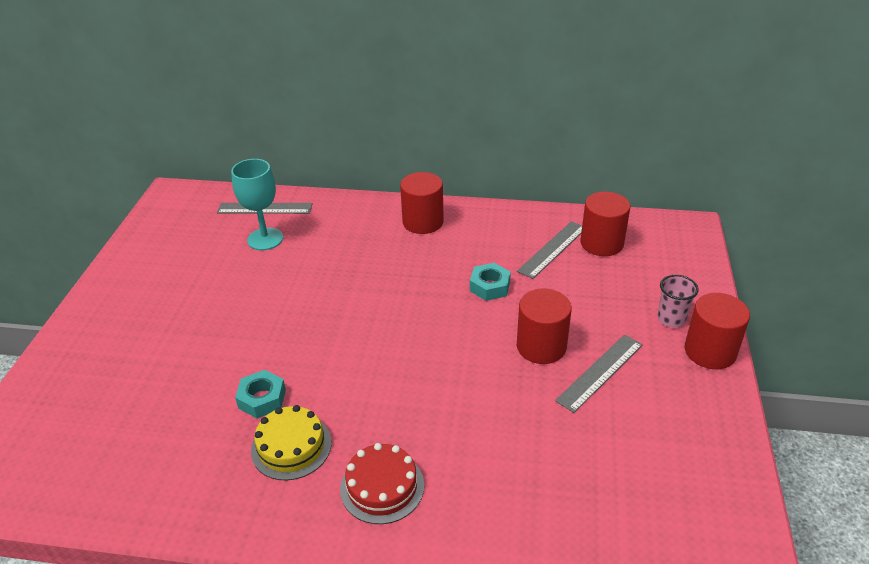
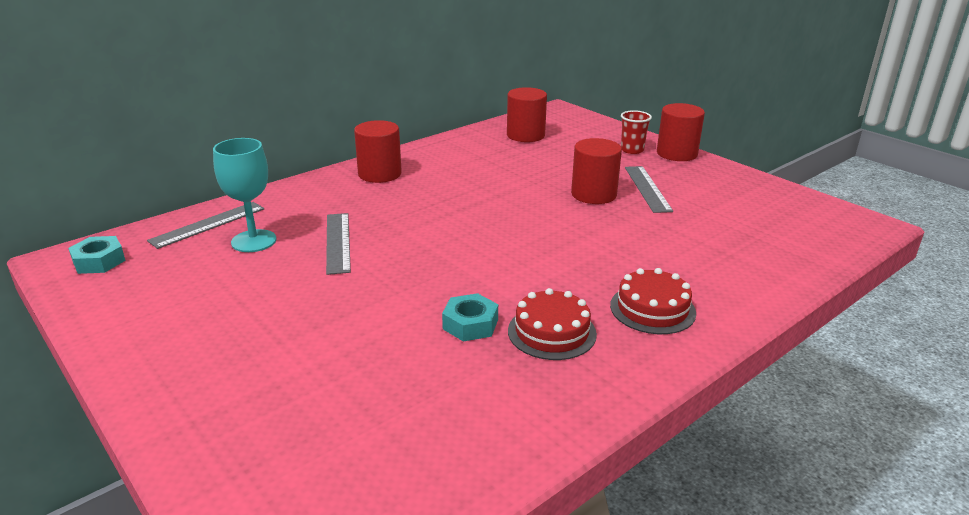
camera: 50 degrees left, 10 degrees down
(291, 446) = (552, 332): yellow cake -> red cake
(490, 286) = (502, 183): turquoise nut -> turquoise nut (99, 261)
(553, 249) = (502, 150): grey ruler -> grey ruler (338, 242)
(671, 319) = (632, 150): pink cup -> red cup

